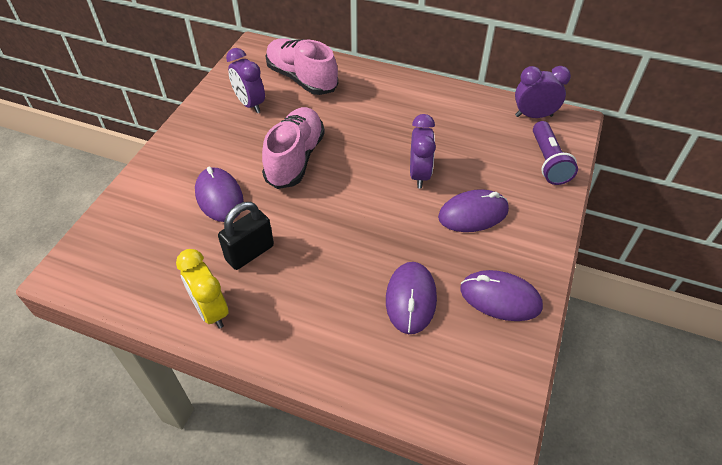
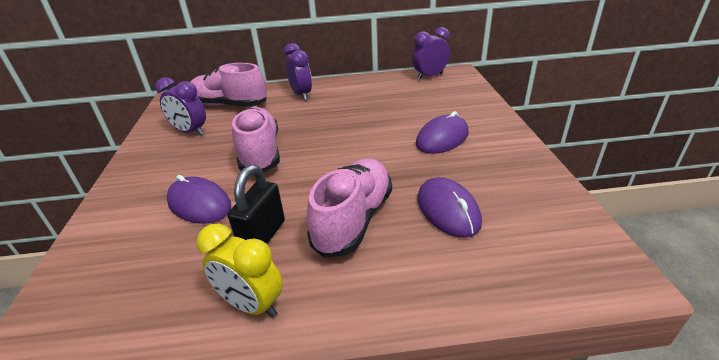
camera: 25 degrees left, 15 degrees down
(327, 271) = (353, 219): none -> pink shoe
(419, 174) = (378, 130): purple clock -> purple clock (301, 95)
(500, 298) = (517, 181): purple mouse -> none
(548, 162) = (464, 95): purple flashlight -> none

